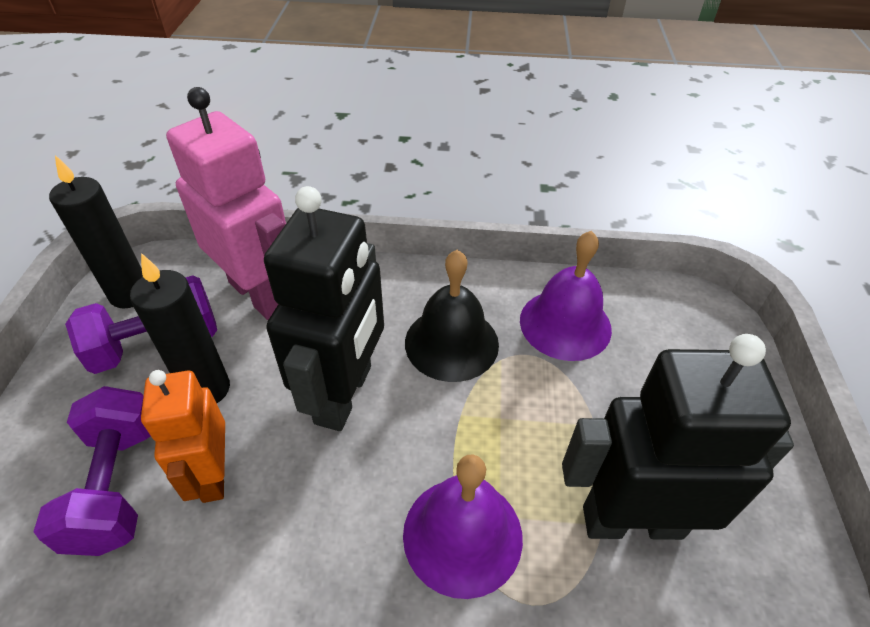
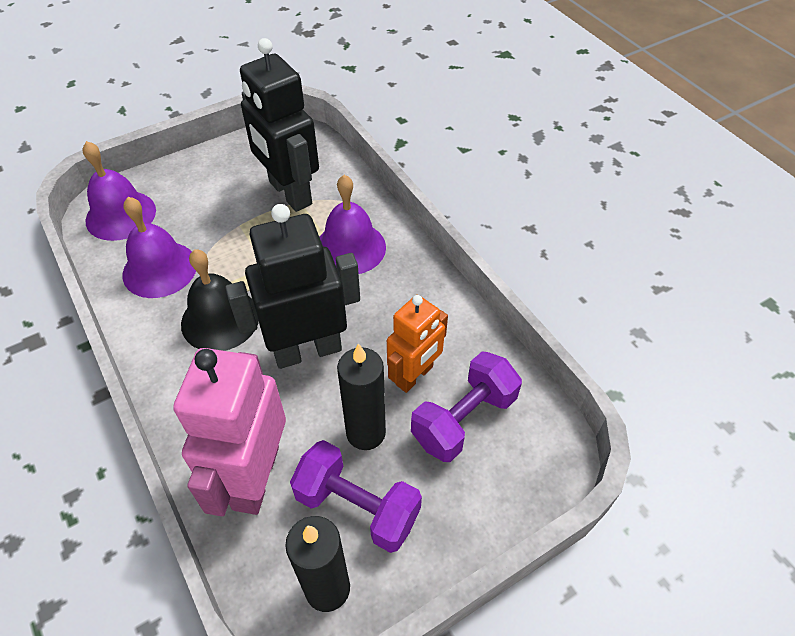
camera: 125 degrees left, 5 degrees up
(682, 323) = (121, 215): none -> purple bell

